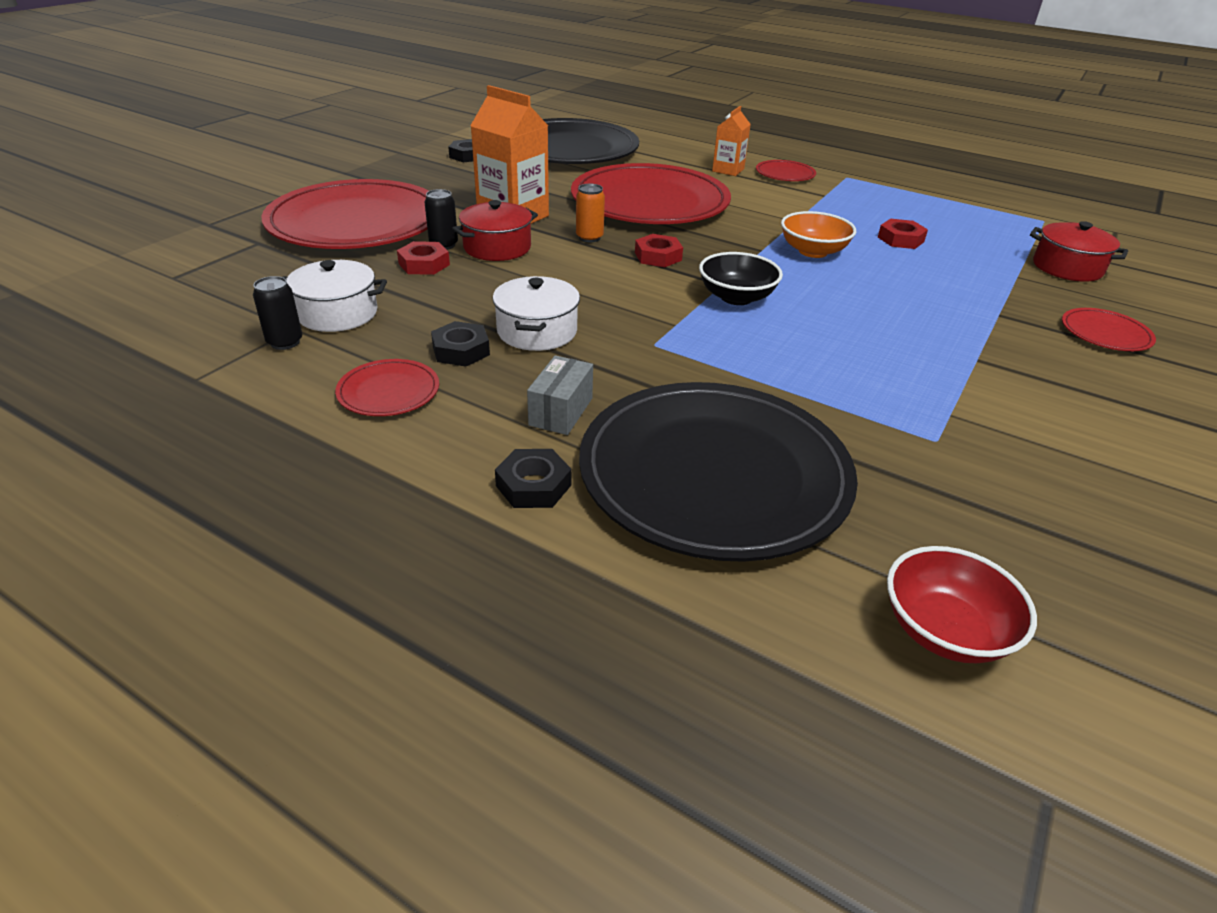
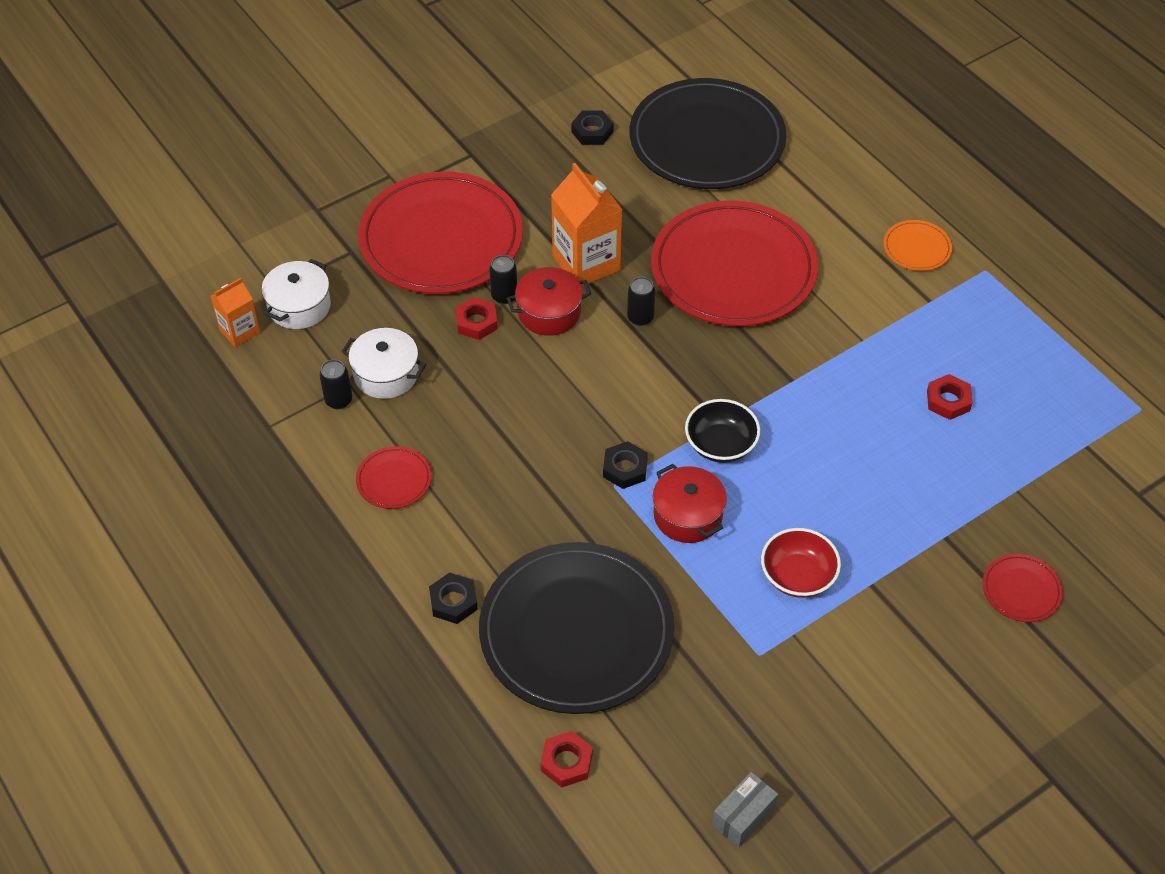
camera: 25 degrees right, 15 degrees up
(461, 350) = (462, 448): black nut -> black nut (625, 468)
(537, 331) = (529, 442): white pot -> white pot (299, 306)
(561, 411) = (504, 538): grey box -> grey box (743, 817)
(589, 237) = (640, 317): orange can -> black can
(658, 256) = (687, 365): red nut -> red nut (566, 762)
(728, 170) = (857, 225): orange carton -> orange carton (239, 331)
(785, 174) = (917, 248): red plate -> orange plate
(813, 251) = (841, 396): orange bowl -> none
(945, 630) = (636, 793): red bowl -> red bowl (797, 576)
(1067, 268) = (1083, 492): red pot -> red pot (688, 515)

